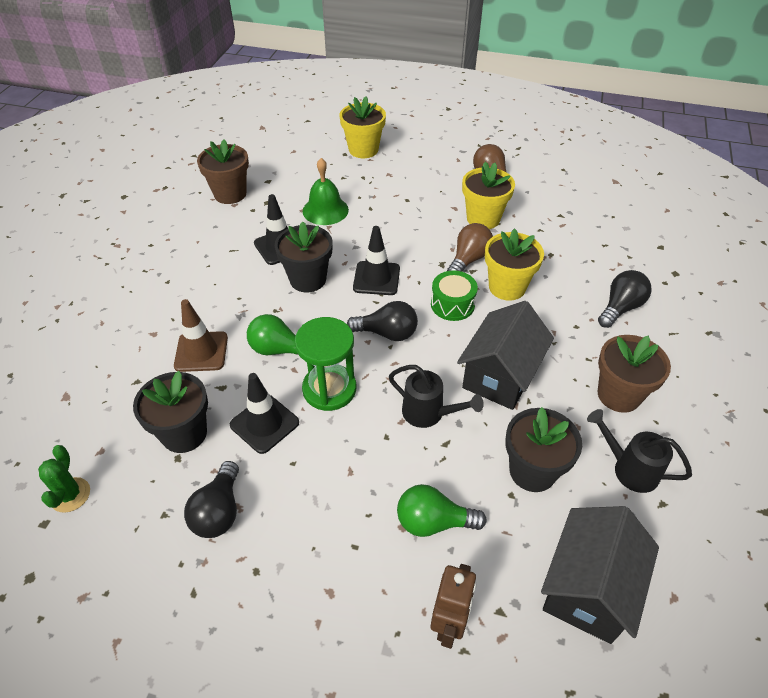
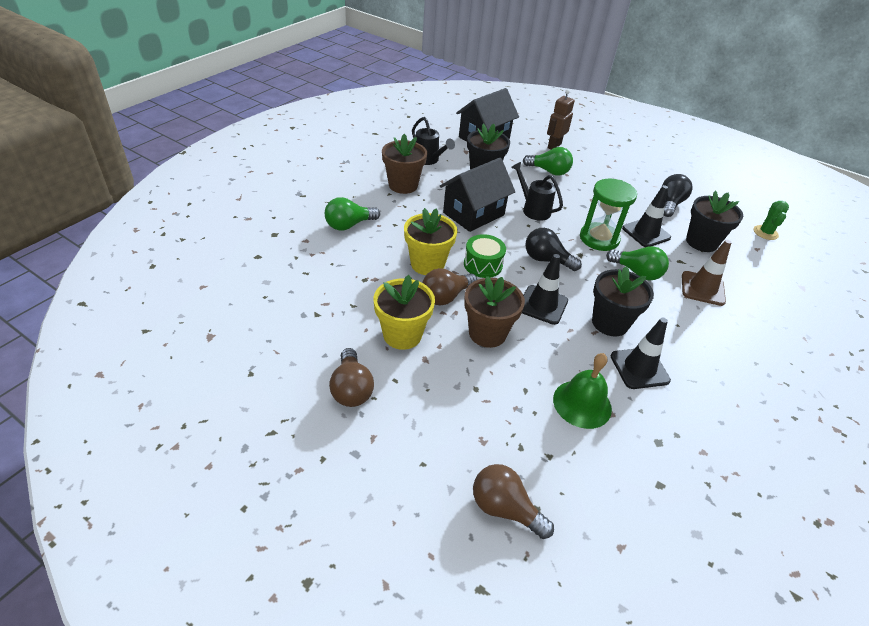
camera: 165 degrees left, 5 degrees down
(230, 194) = (712, 474): brown flower pot -> brown flower pot (487, 333)
(363, 150) = (504, 508): yellow flower pot -> brown light bulb
(620, 308) = (349, 225): black light bulb -> green light bulb

